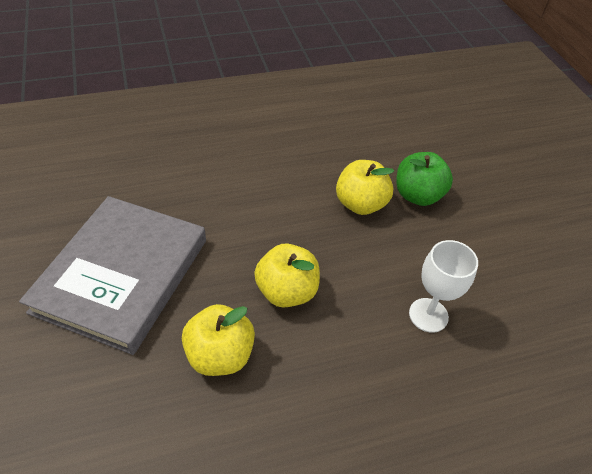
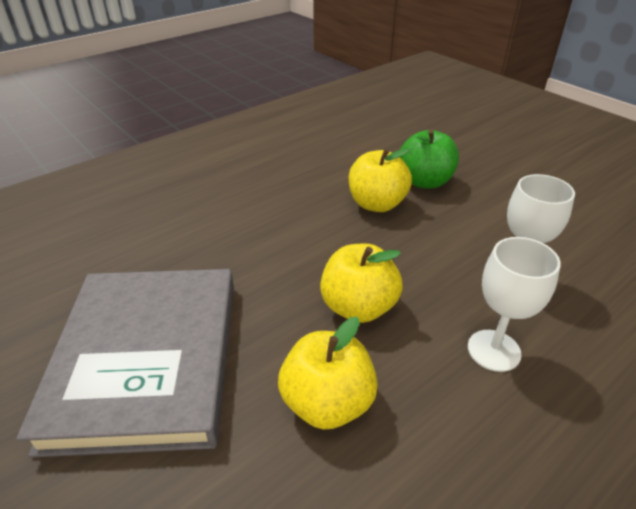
camera: 20 degrees left, 10 degrees down
(365, 366) = (493, 350): none -> white goblet

